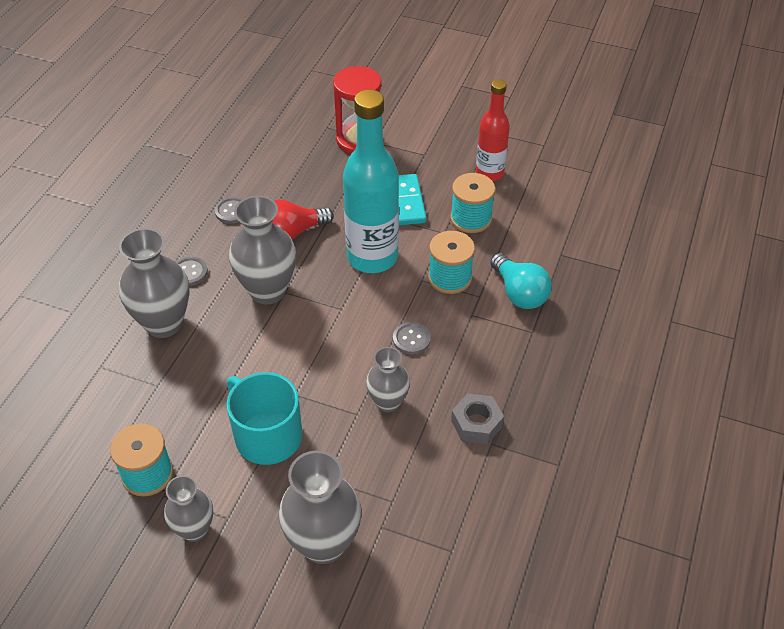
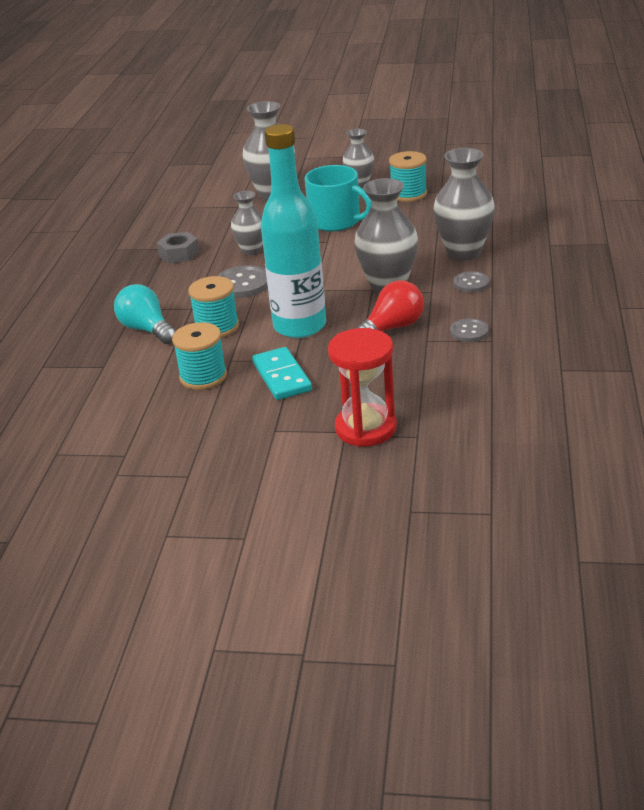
camera: 170 degrees right, 15 degrees down
(411, 339) = (243, 284): grey button -> grey button, size x1.61
(489, 173) = (187, 425): red bottle -> none

